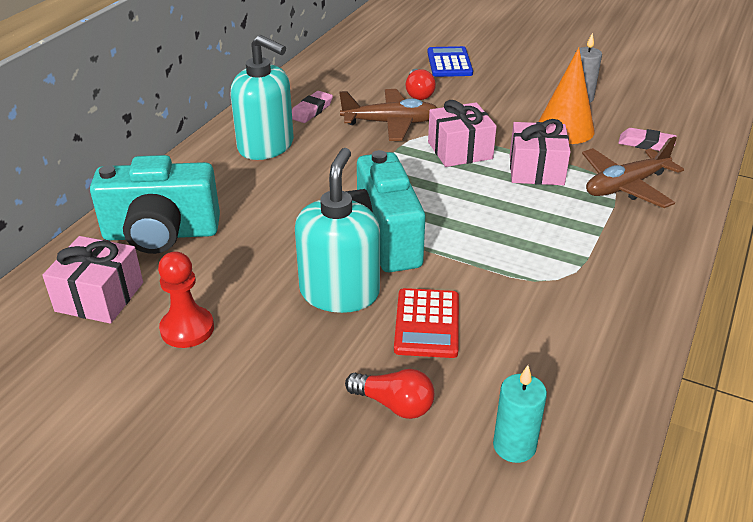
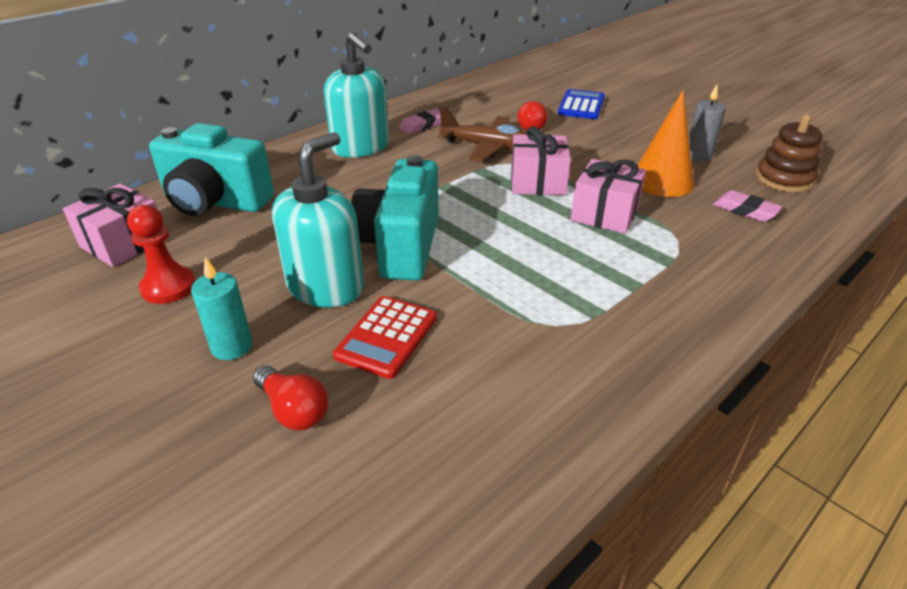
camera: 20 degrees right, 0 degrees up
(514, 446) = (383, 494): turquoise candle -> turquoise candle (232, 346)
(625, 186) = (695, 248): brown plane -> none
(660, 108) = (784, 179): none -> brown stacking toy

